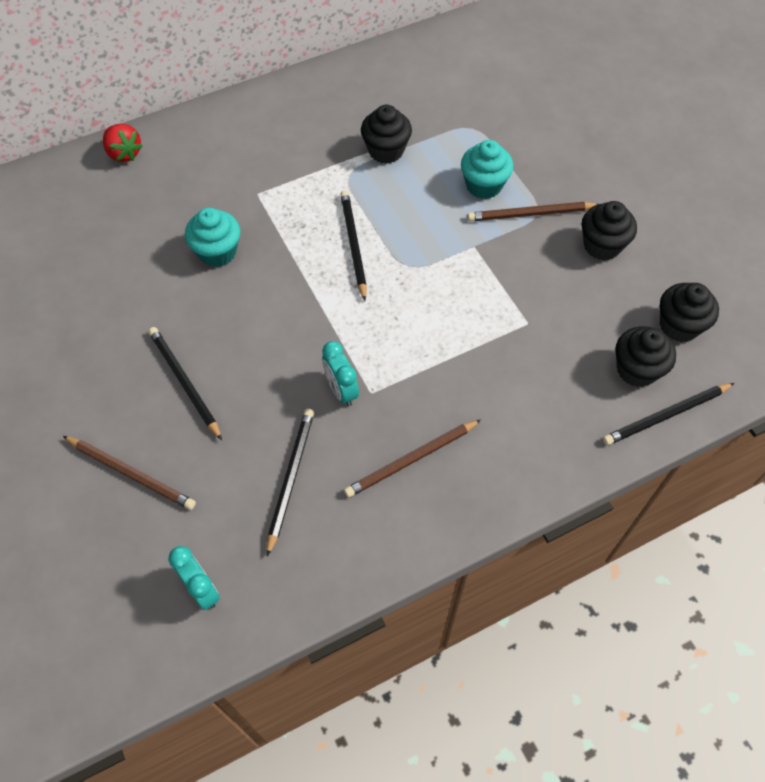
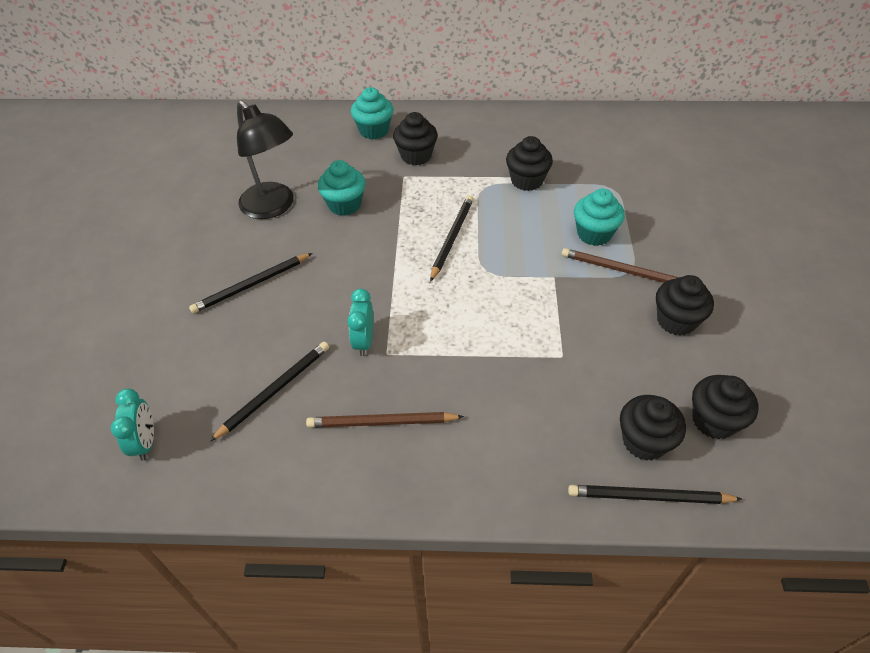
camera: 30 degrees right, 10 degrees down
(124, 153) = (329, 119): red strawberry -> none
(131, 473) = (165, 331): brown pencil -> none
(141, 286) = (273, 207): none -> black lamp
(184, 383) = (252, 285): black pencil -> black pencil turned 120 degrees counterclockwise
(186, 150) = (374, 130): none -> turquoise cupcake
(254, 164) = (416, 156): none -> black cupcake

